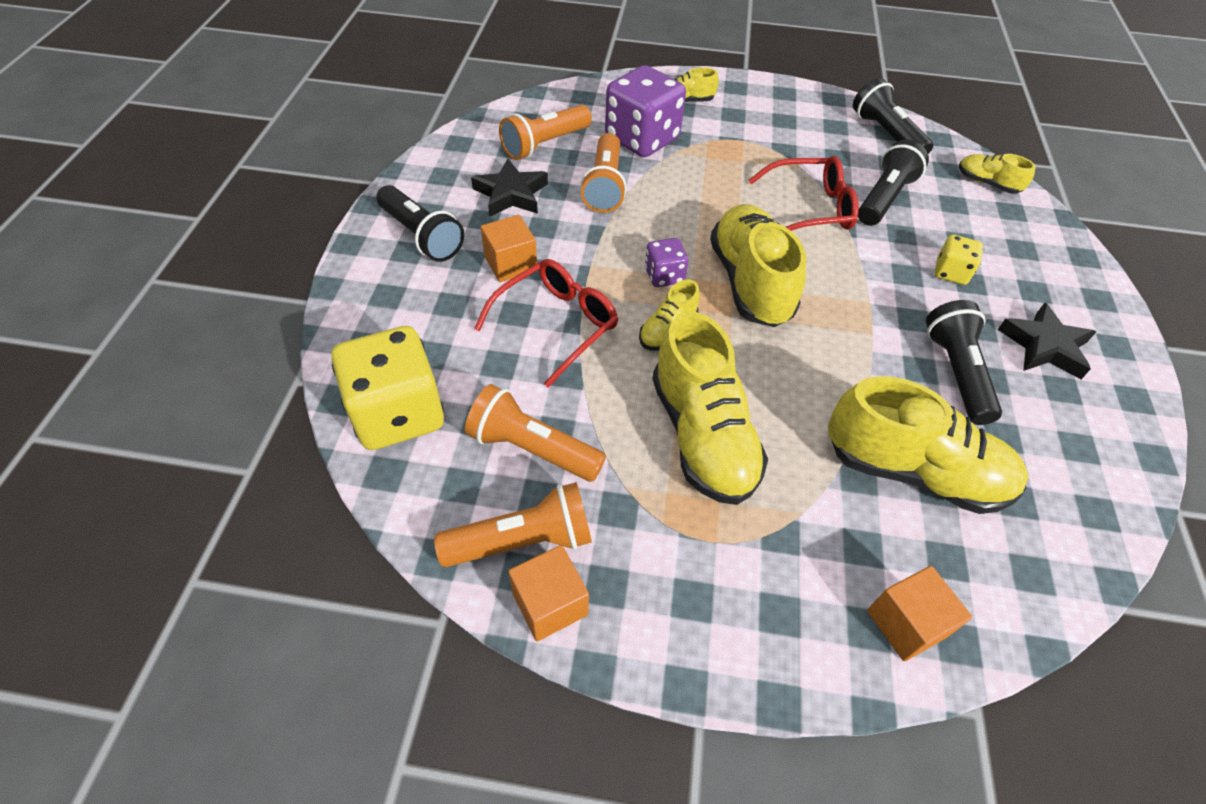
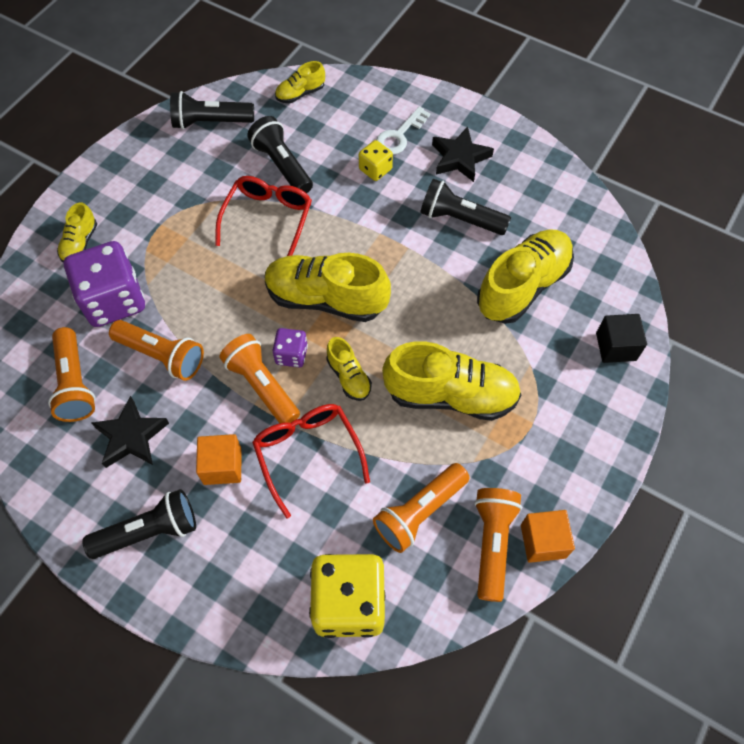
camera: 65 degrees left, 10 degrees up
(614, 265) = (262, 386): none -> orange flashlight
(906, 623) = (616, 346): orange cube -> black cube
(1017, 279) = (399, 136): none -> white key

